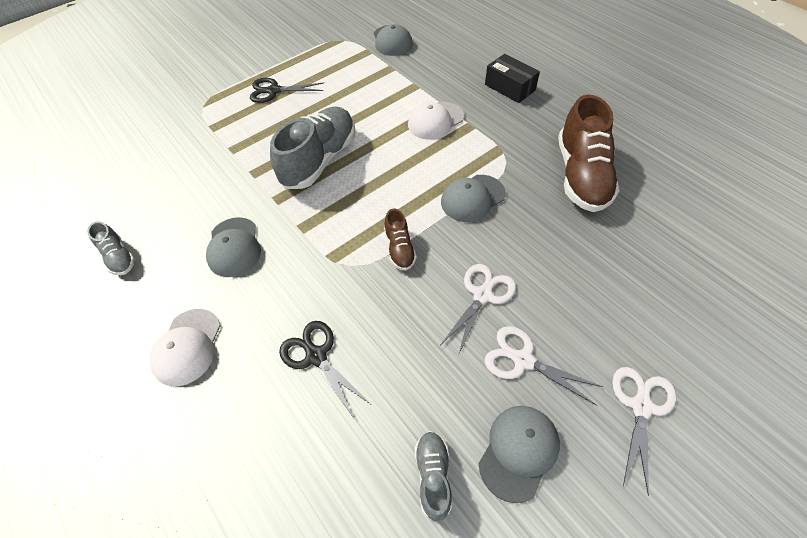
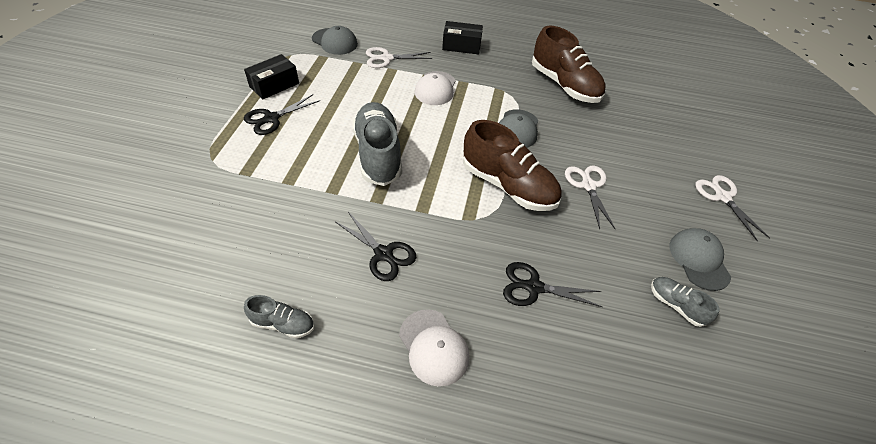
camera: 45 degrees left, 5 degrees down
(234, 247) = (383, 254): grey cap -> black scissors
(304, 63) = (274, 85): none -> black box
(399, 249) = (508, 186): brown shoe -> brown shoe, size x2.06
(523, 360) = (648, 209): white scissors -> white scissors (386, 58)

